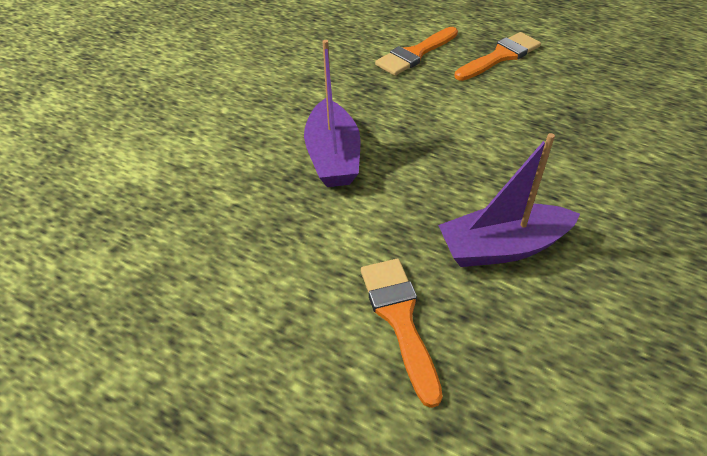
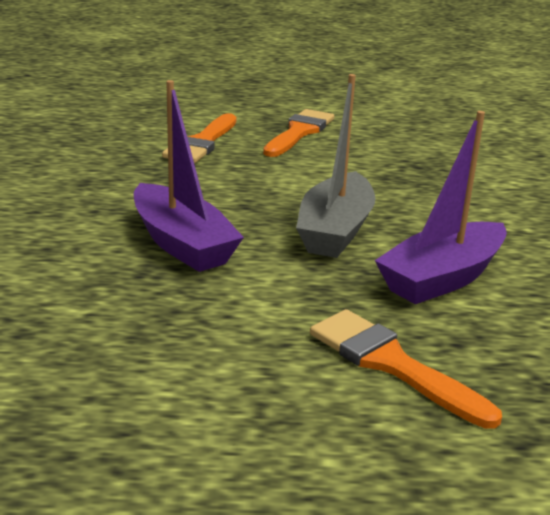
camera: 30 degrees left, 20 degrees down
(452, 173) = (335, 231): none -> grey boat

